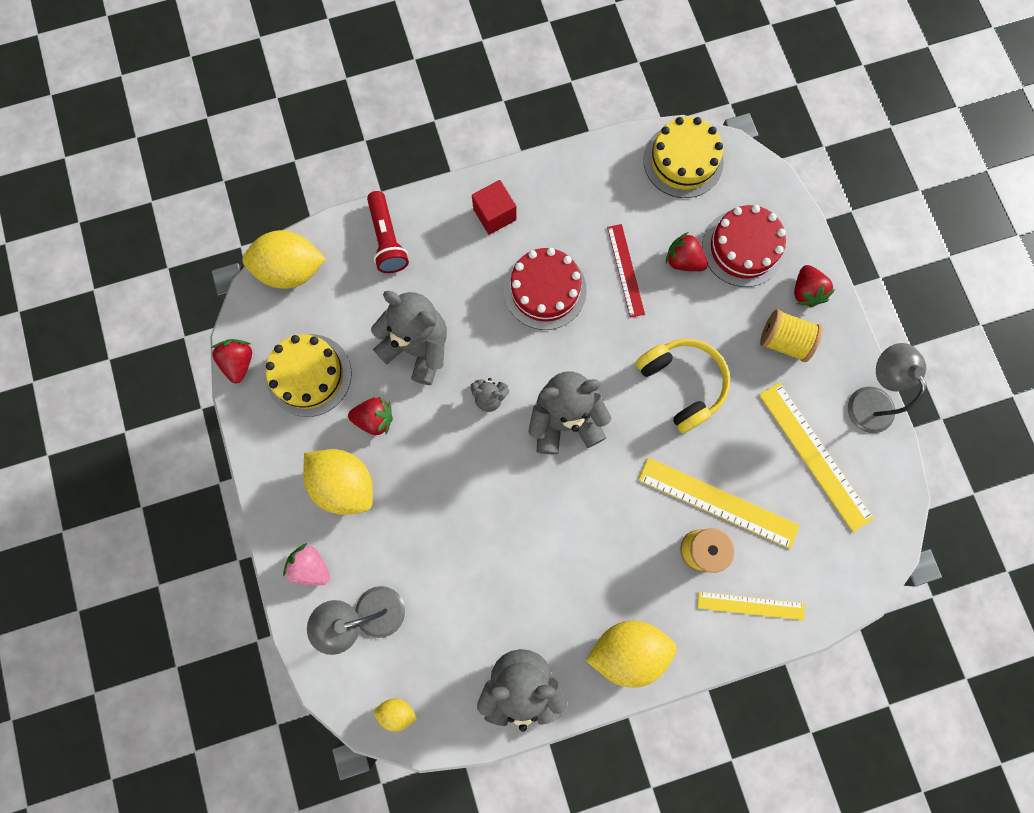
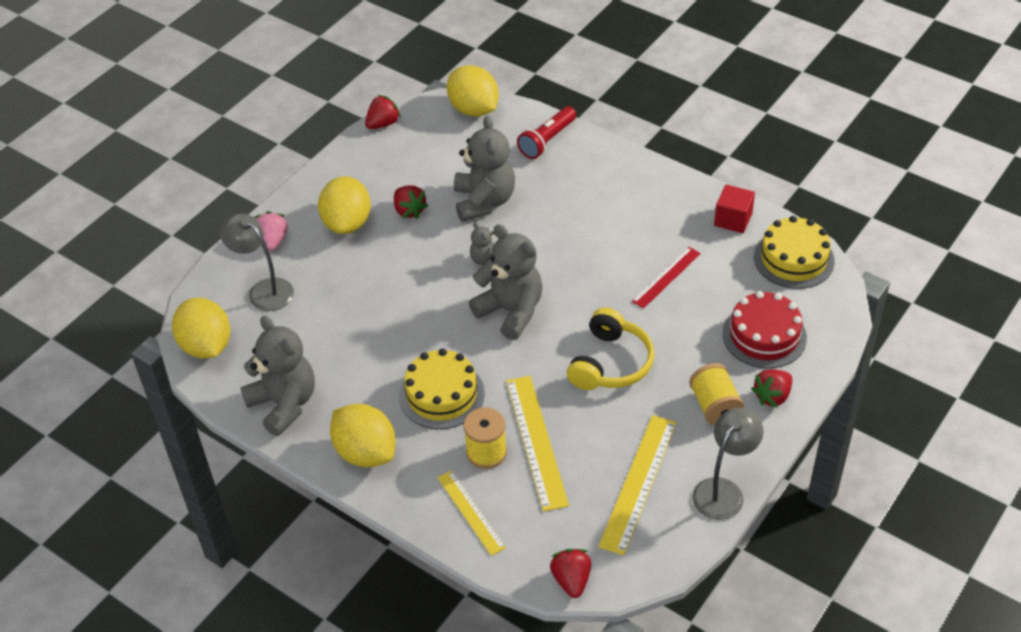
camera: 55 degrees right, 30 degrees down
(309, 375) = (408, 161): yellow cake -> yellow cake (441, 394)
(397, 711) = (206, 346): yellow lemon -> yellow lemon, size x2.07
(494, 215) = (628, 182): red cube -> red cube (733, 219)
(545, 290) = (600, 242): red cake -> none
(683, 261) = (712, 306): red strawberry -> red strawberry (571, 580)

